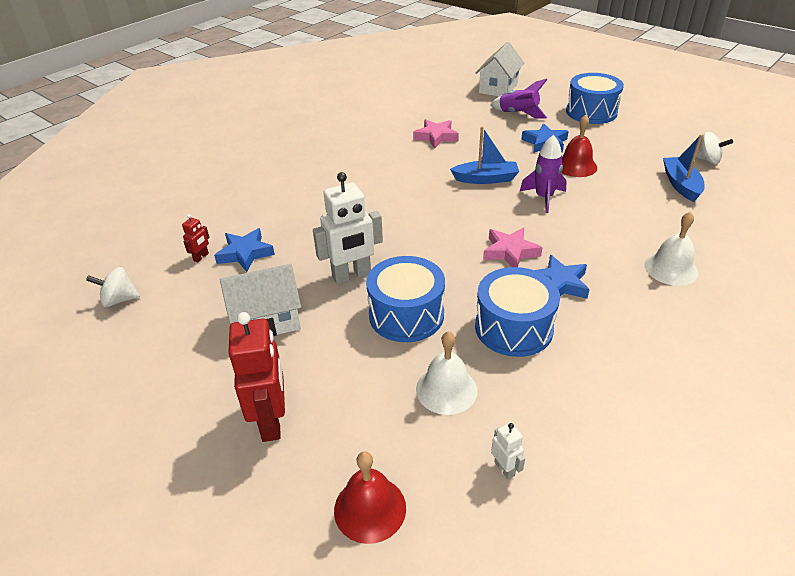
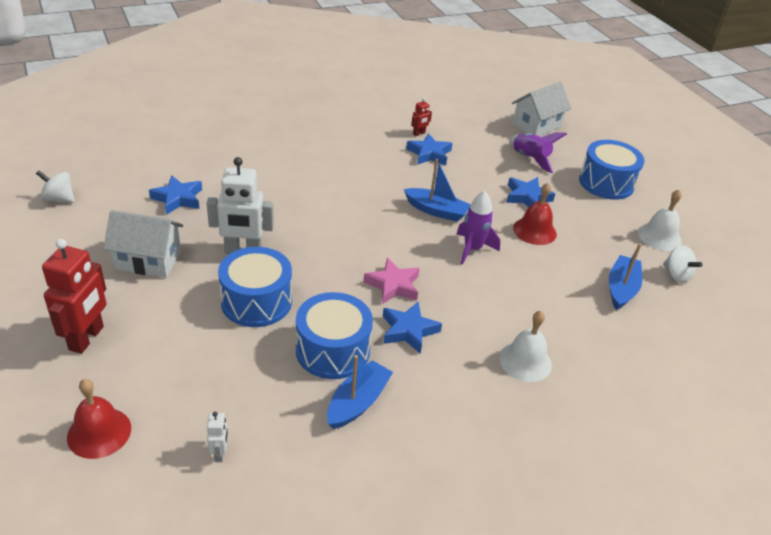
camera: 20 degrees right, 0 degrees up
(201, 257) = (143, 188): red robot -> red robot (419, 133)
(436, 137) = (429, 154): pink star -> blue star
(446, 389) = (232, 374): white bell -> white bell (659, 236)
(578, 363) = (357, 402): none -> blue boat

